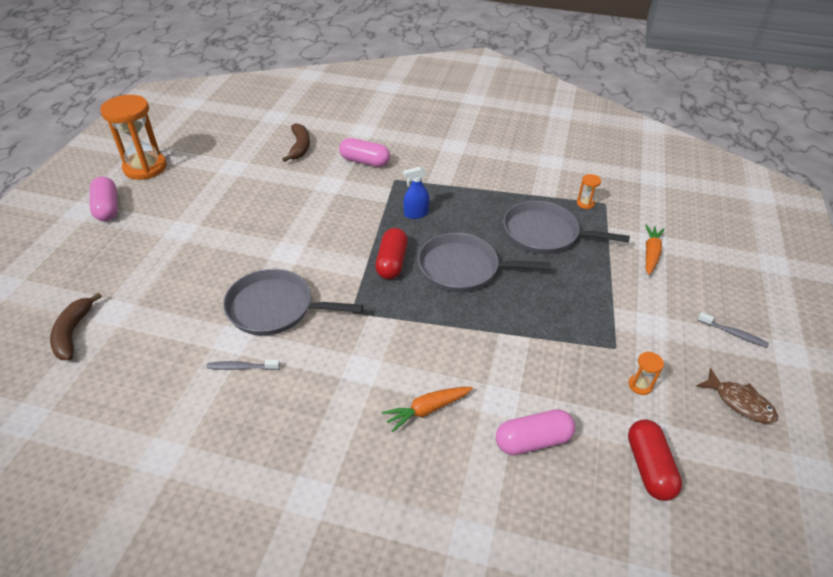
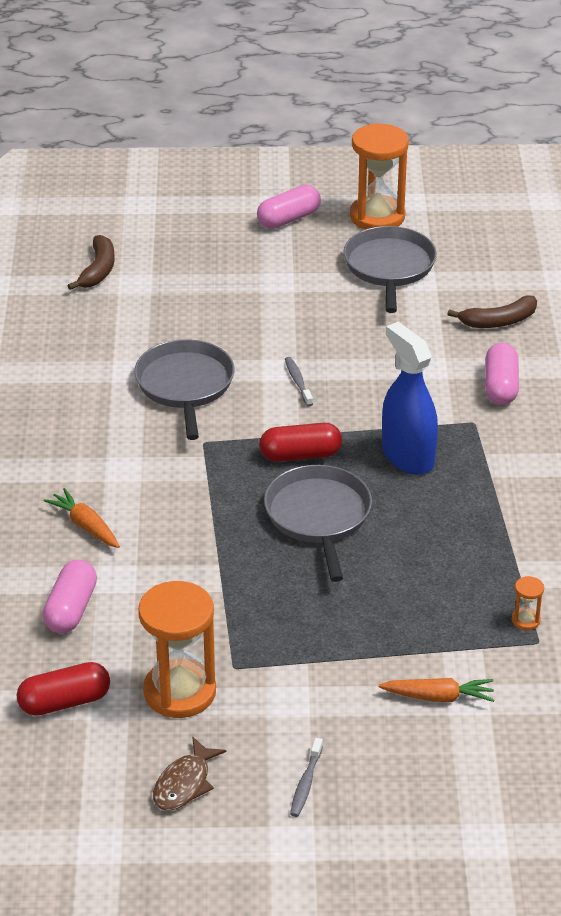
camera: 75 degrees right, 5 degrees down
(73, 333) = (98, 270): brown banana -> brown banana turned 120 degrees clockwise
(241, 367) = (95, 387): grey toothbrush -> grey toothbrush (298, 381)
(416, 214) = (407, 456): blue spray bottle -> blue spray bottle, size x1.89
(533, 441) = (71, 609): pink capsule -> pink capsule turned 45 degrees clockwise
(545, 233) = (429, 584): grey pan -> grey pan (389, 267)
(640, 385) = (179, 692): orange hourglass -> orange hourglass, size x2.43

